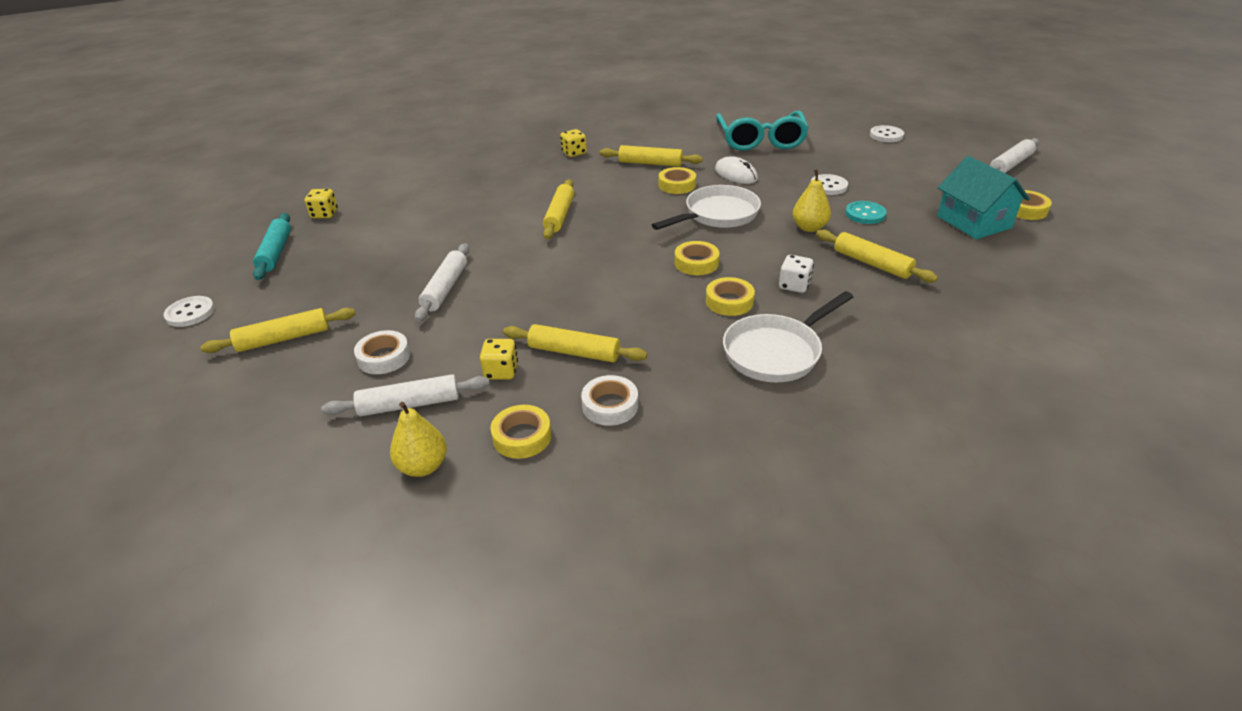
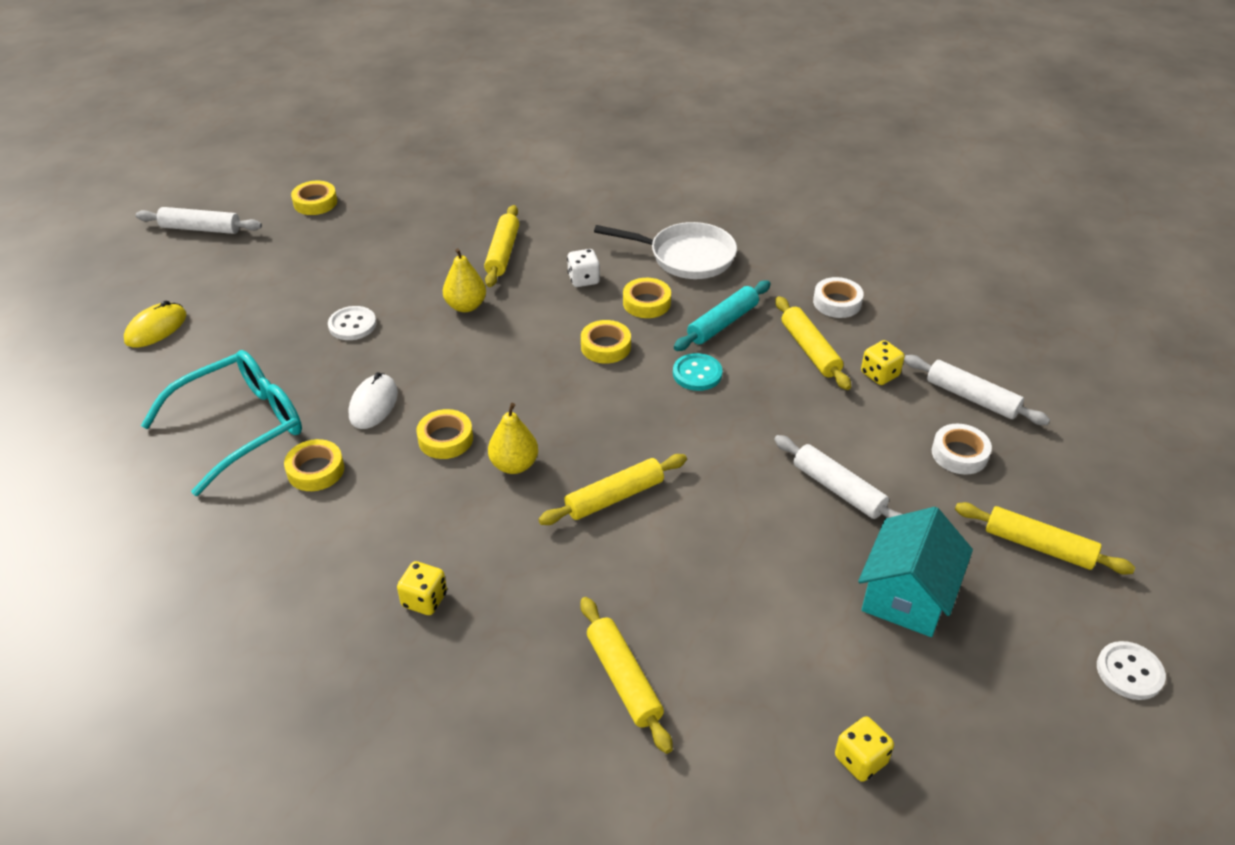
camera: 130 degrees left, 5 degrees up
(275, 252) = (977, 716): turquoise rolling pin -> turquoise rolling pin (723, 323)
(423, 466) = (997, 350): yellow pear -> yellow pear (514, 465)
(445, 288) = (838, 489): white rolling pin -> white rolling pin turned 75 degrees clockwise
(522, 437) = (915, 324): yellow tape -> yellow tape (315, 470)
(650, 163) = (399, 495): yellow rolling pin -> yellow rolling pin (624, 679)
(717, 215) = (494, 374): white pan -> none
(865, 214) = (403, 283): turquoise button -> turquoise button (697, 374)
(886, 135) = (156, 328): white button -> yellow mouse
(973, 222) = (367, 222): turquoise house -> turquoise house (907, 595)

